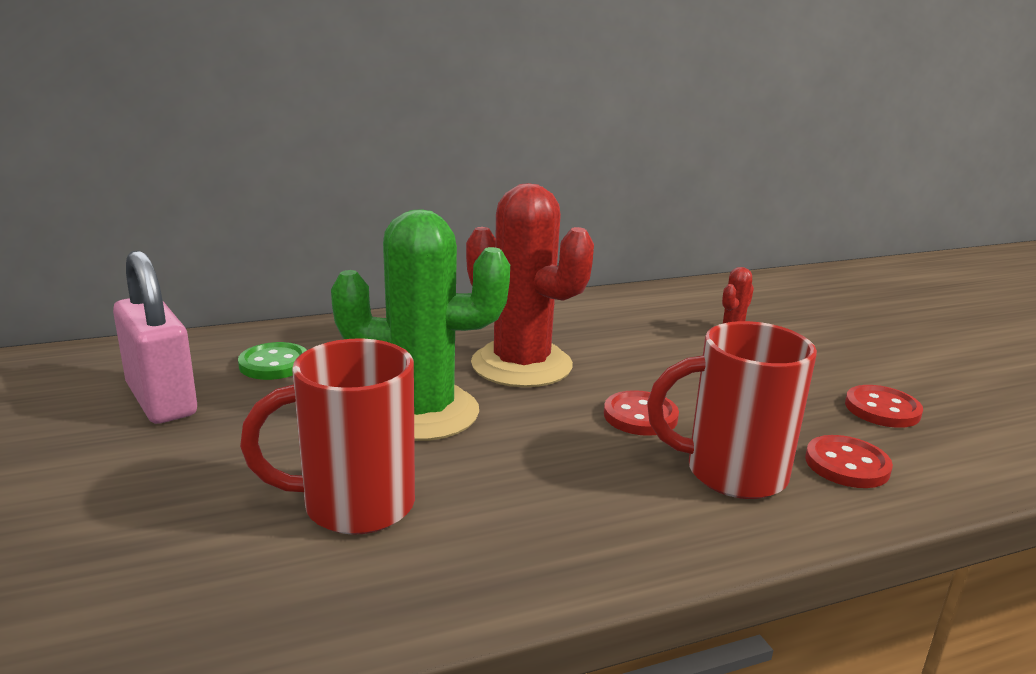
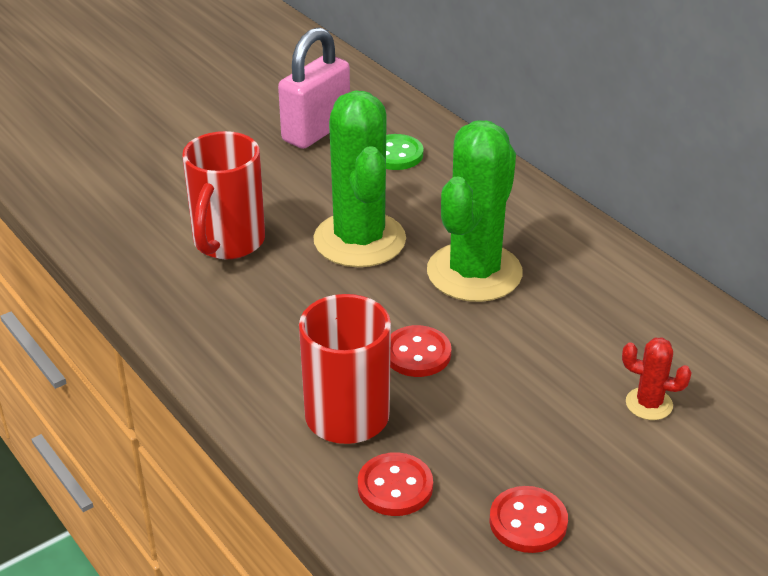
camera: 75 degrees right, 15 degrees up
(353, 506) = (227, 243): red mug -> red mug turned 135 degrees counterclockwise
(521, 365) = (474, 272): red cactus -> green cactus

